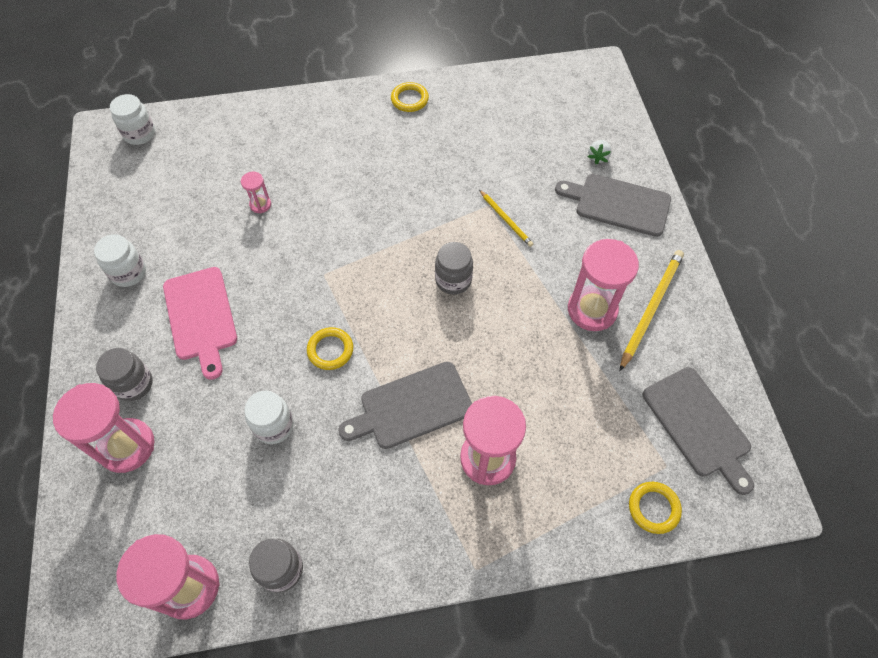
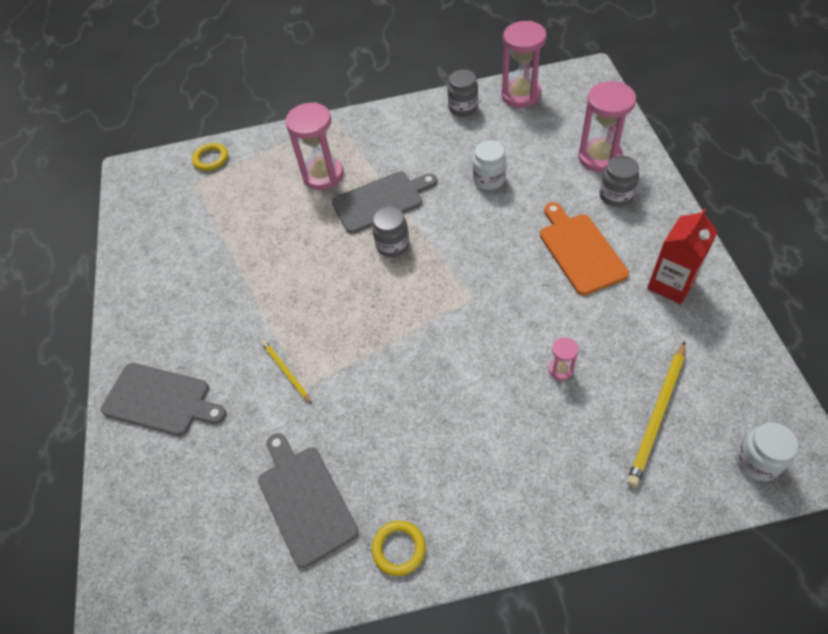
camera: 175 degrees left, 5 degrees down
(128, 273) = (671, 284): white jar -> red carton
(201, 317) = (580, 250): pink cutting board -> orange cutting board
(330, 350) = (454, 234): yellow ring -> none
(453, 280) = (345, 303): grey jar -> grey jar (393, 245)
(592, 310) = (218, 286): pink hourglass -> none
(598, 157) = (165, 464): white strawberry -> none
(651, 308) = (164, 292): yellow pencil -> yellow pencil (657, 415)
(698, 425) = (160, 208): grey cutting board -> grey cutting board (305, 500)

